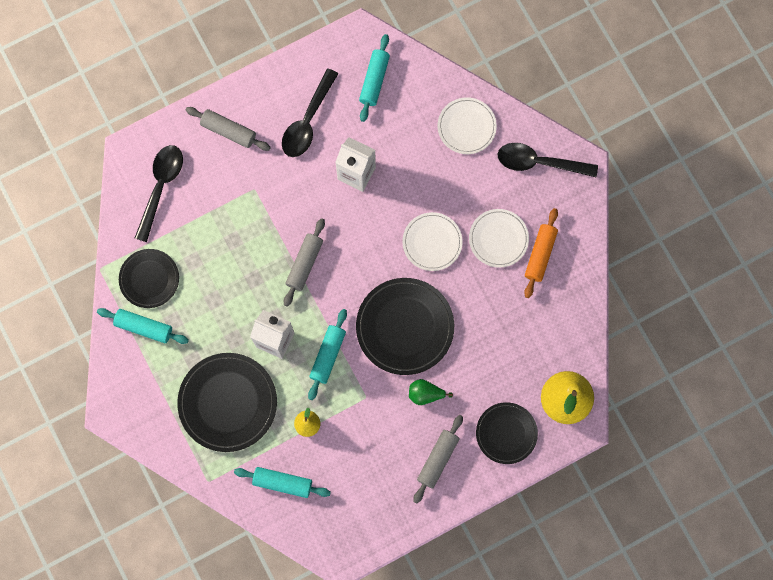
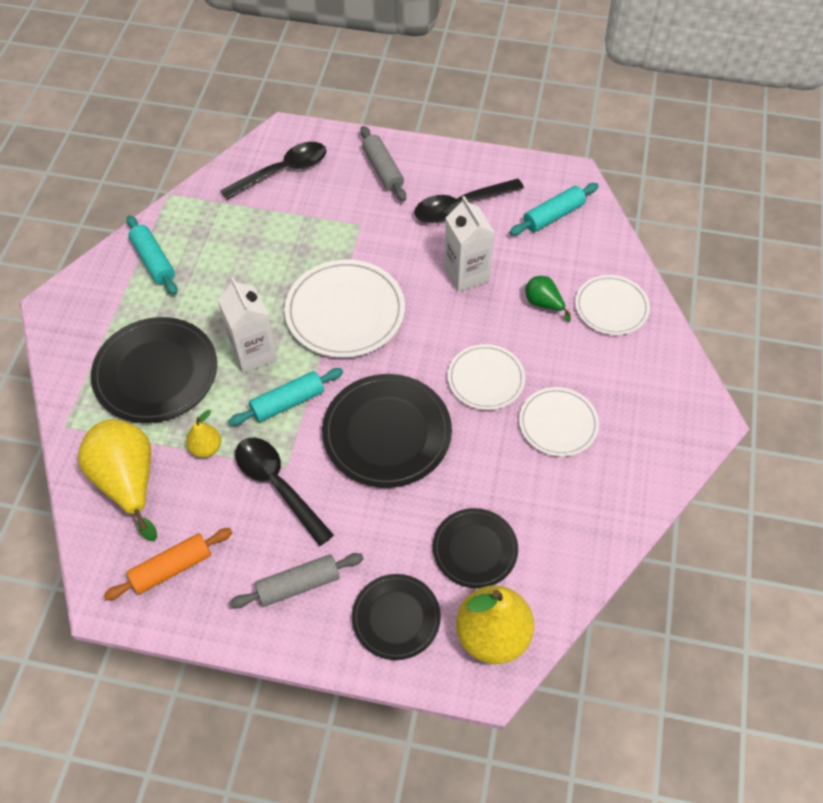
camera: 40 degrees right, 20 degrees down
(149, 279) = (199, 229): black plate -> black plate (475, 549)
(282, 482) = (128, 481): turquoise rolling pin -> yellow pear
(304, 264) = (345, 312): grey rolling pin -> white plate
(425, 394) = (348, 510): green pear -> green pear (543, 304)
(539, 162) = (662, 386): black spoon -> black spoon (277, 485)
(540, 255) = (591, 470): orange rolling pin -> orange rolling pin (171, 568)

